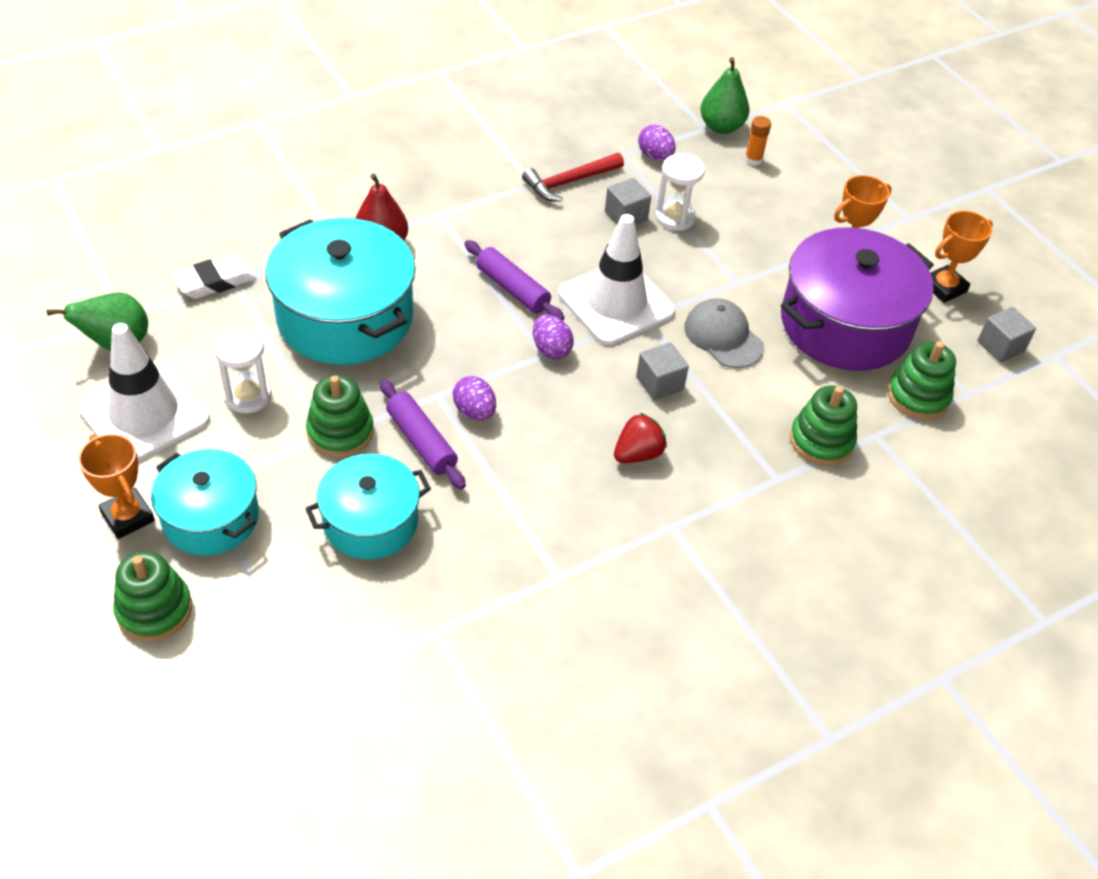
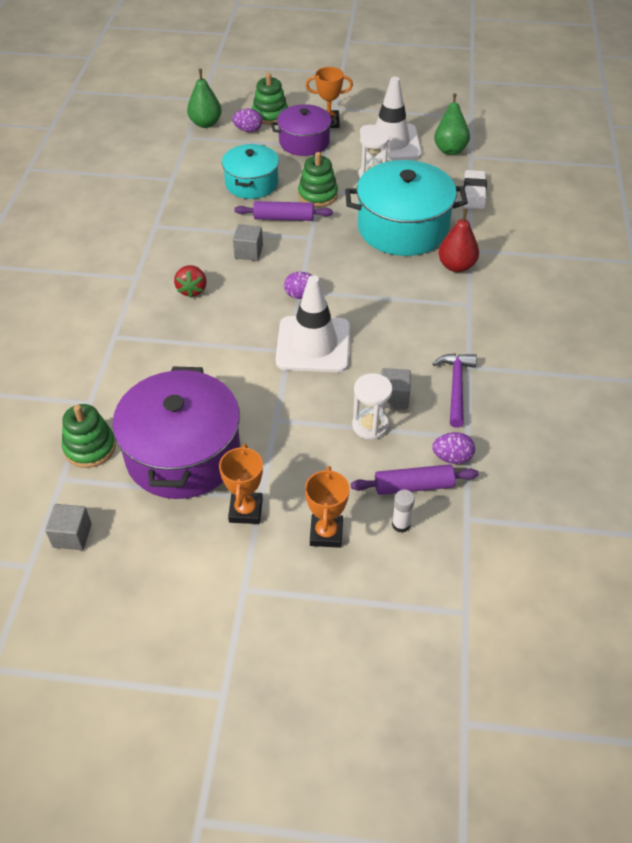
camera: 130 degrees right, 0 degrees up
(211, 518) = (304, 142): turquoise pot -> purple pot
(474, 411) = (285, 244): purple egg -> purple egg (248, 130)
(512, 289) = (368, 304): purple rolling pin -> purple rolling pin (413, 486)
(569, 182) = (456, 387): red hammer -> purple hammer
(659, 383) = (230, 327): grey cube -> grey cube (248, 252)
(721, 127) = (461, 531): green pear -> green pear (205, 123)
(723, 336) = (236, 380): grey cap -> none
(753, 159) = (401, 524): orange glue stick -> white glue stick
(821, 441) = (115, 373): green stacking toy -> none
(944, 287) = (154, 548): orange trophy -> orange trophy (326, 533)

